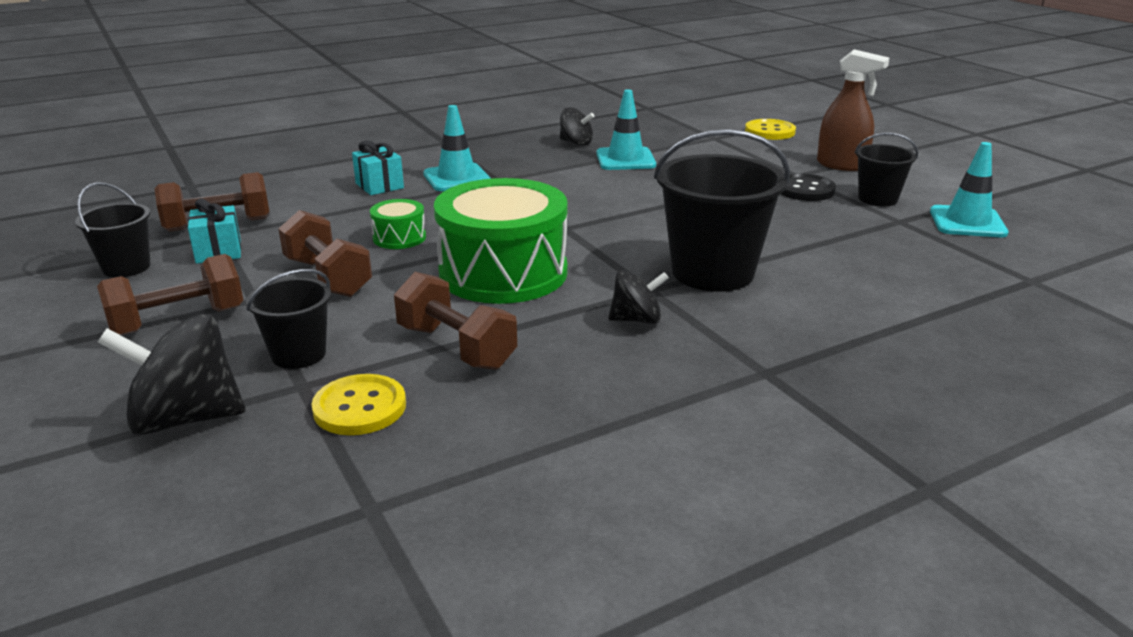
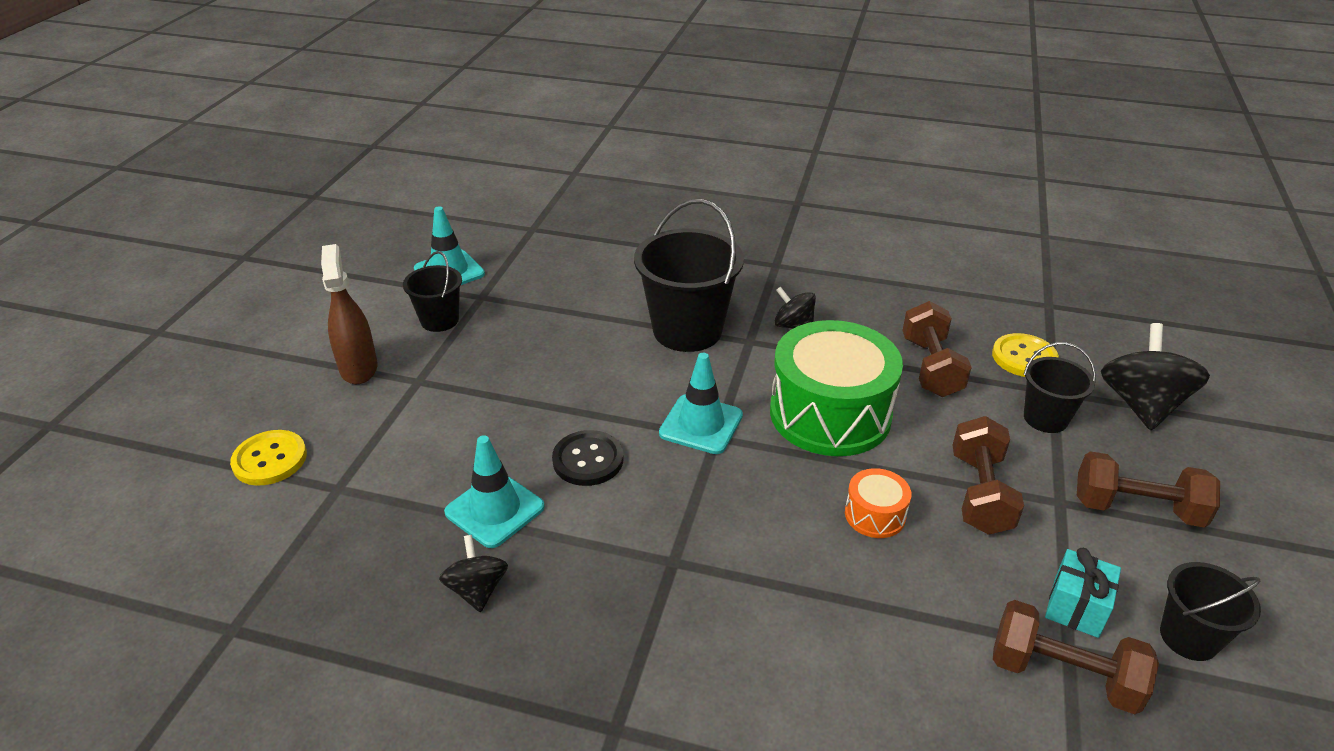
camera: 135 degrees left, 10 degrees up
(186, 418) = (1141, 405): black spinning top -> black spinning top turned 120 degrees counterclockwise
(379, 186) = (814, 645): turquoise gift -> none
(399, 238) = (875, 515): green drum -> orange drum
(457, 178) = (710, 599): turquoise traffic cone -> turquoise traffic cone (701, 424)
(805, 190) = (458, 360): black button -> black button (588, 460)

